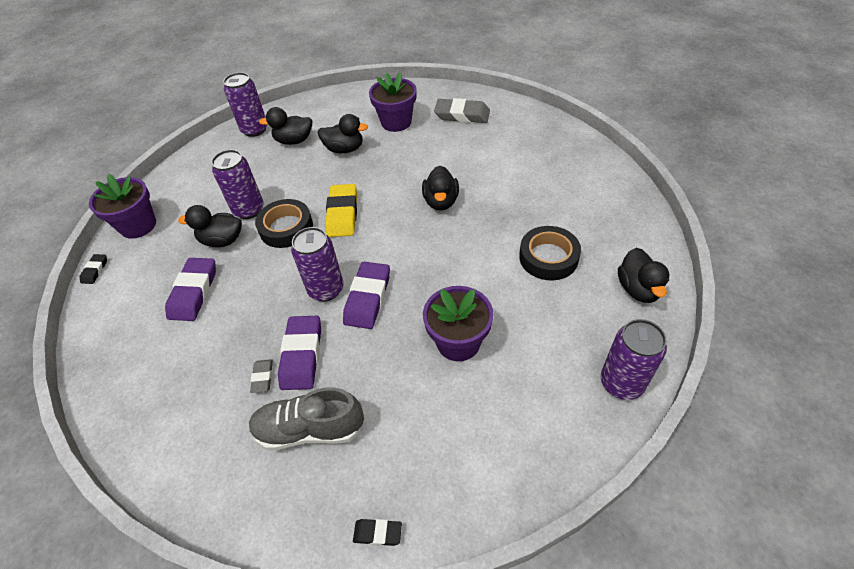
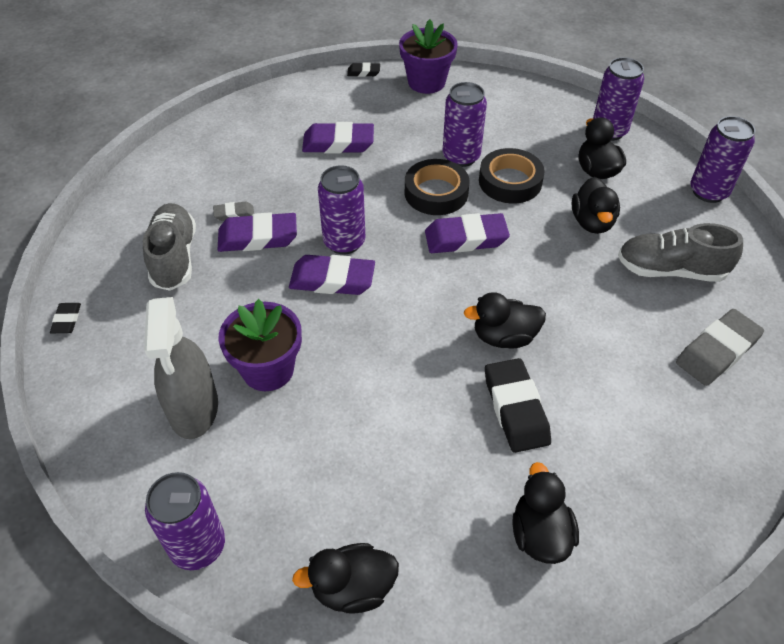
camera: 80 degrees right, 0 degrees up
(222, 240) = (411, 147): black duck -> black duck (540, 534)
(332, 97) = (708, 192): none -> purple can
(342, 214) = (466, 238): yellow eraser -> purple eraser
(396, 122) = (670, 270): purple flower pot -> grey shoe
(462, 115) = (717, 351): grey eraser -> grey eraser turned 45 degrees clockwise
(495, 396) = (194, 408): none -> grey spray bottle
(500, 201) = (516, 408): none -> black eraser
(548, 257) = (408, 469): black tape -> black tape (510, 181)

